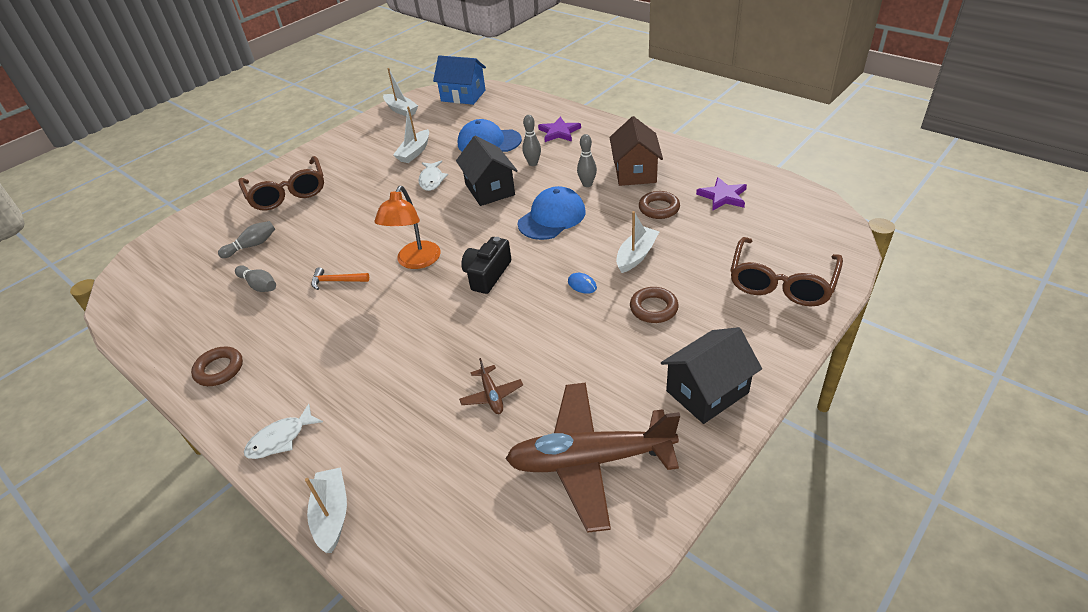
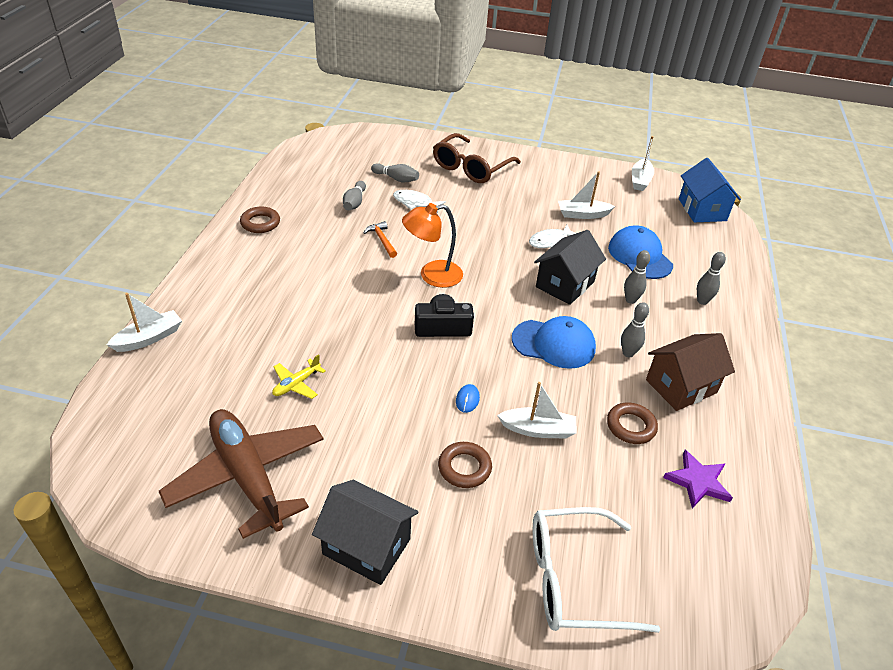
camera: 55 degrees right, 0 degrees up
(280, 439) = (208, 282): white fish -> white fish (415, 203)
(491, 395) = (296, 384): brown plane -> yellow plane
(559, 132) = (702, 301): purple star -> grey bowling pin
(781, 282) = (574, 580): brown glasses -> white glasses

